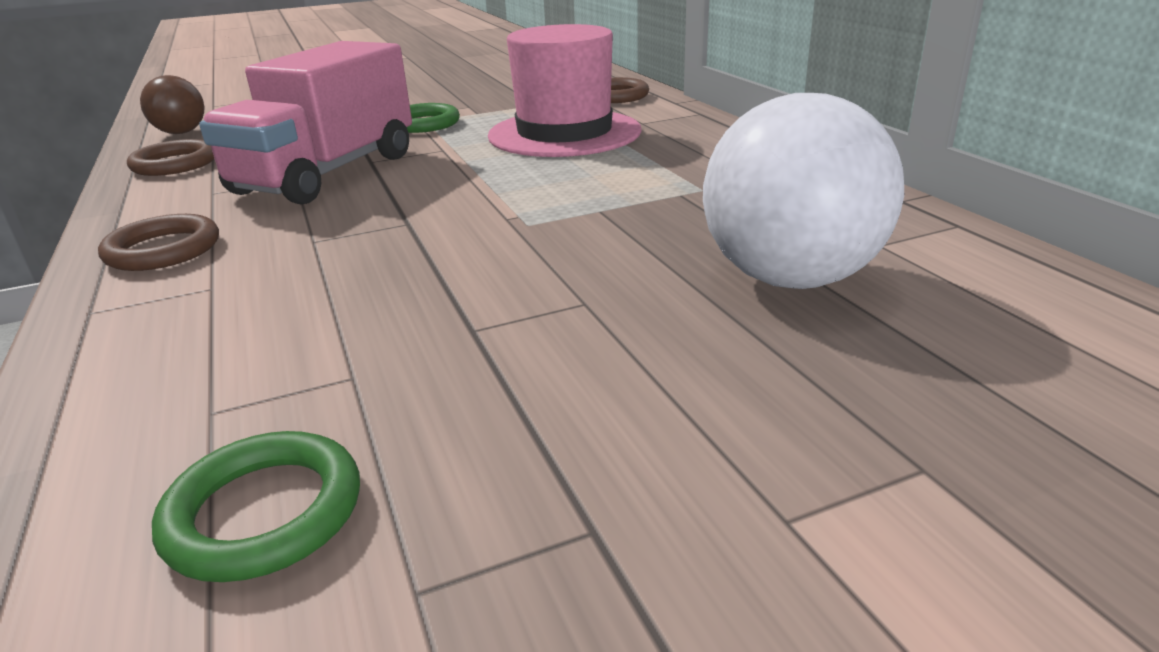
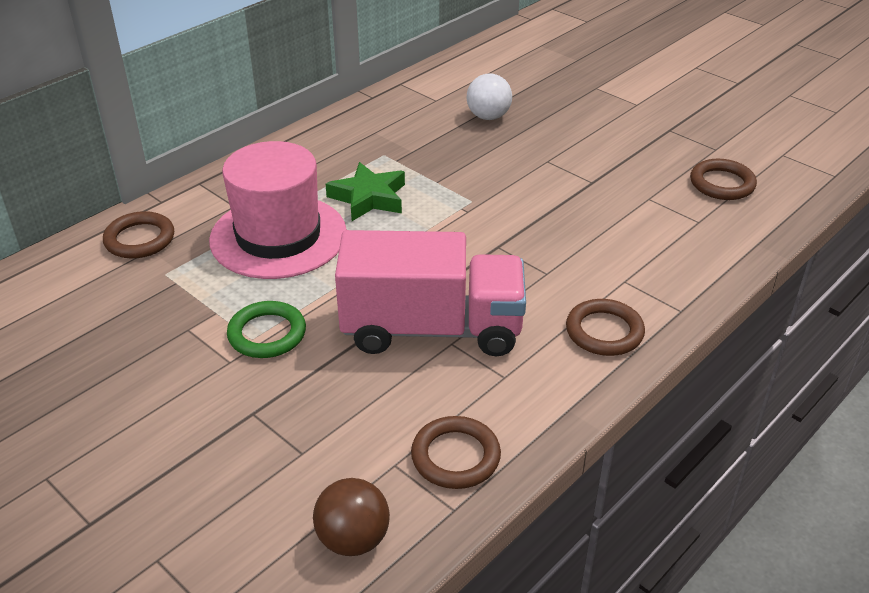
camera: 115 degrees left, 10 degrees up
(264, 513) = (722, 184): green ring -> brown ring
(597, 171) = (369, 198): none -> green star
(790, 278) = (488, 117): white ball -> white ball, size x0.54

